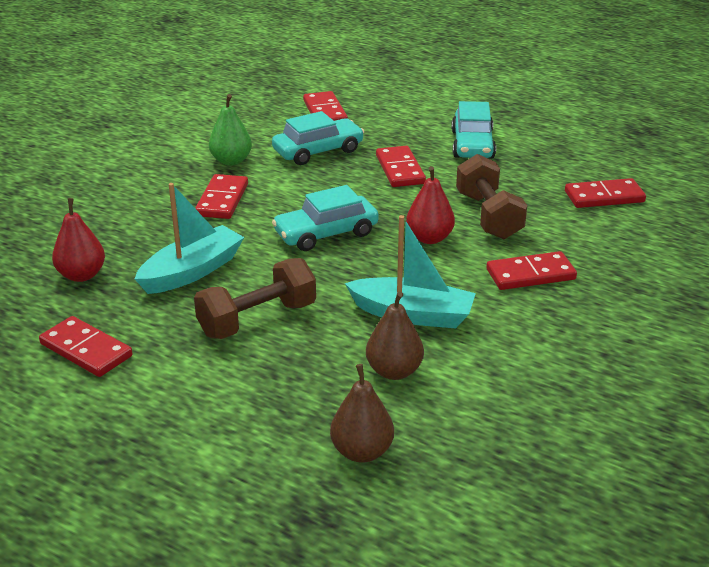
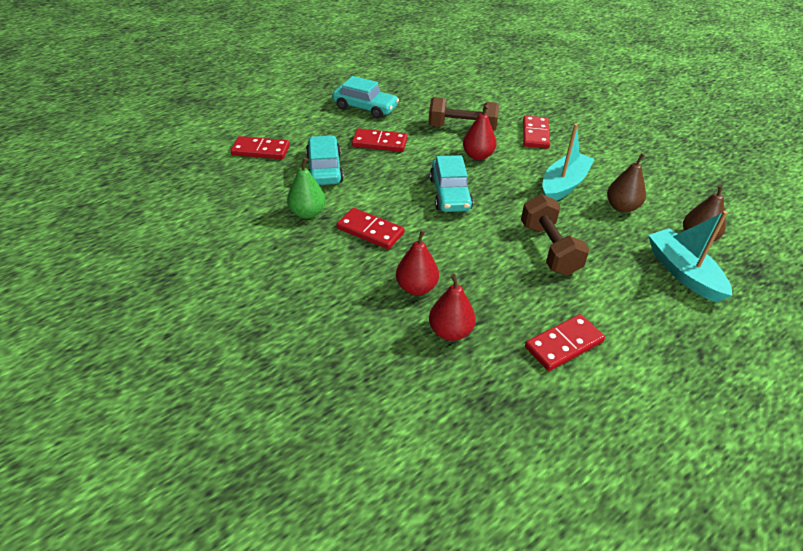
camera: 70 degrees left, 10 degrees up
(141, 244) = (416, 287): none -> red pear
(192, 271) = (472, 267): turquoise boat -> turquoise boat (683, 272)
(604, 197) = (461, 87): red domino -> none

